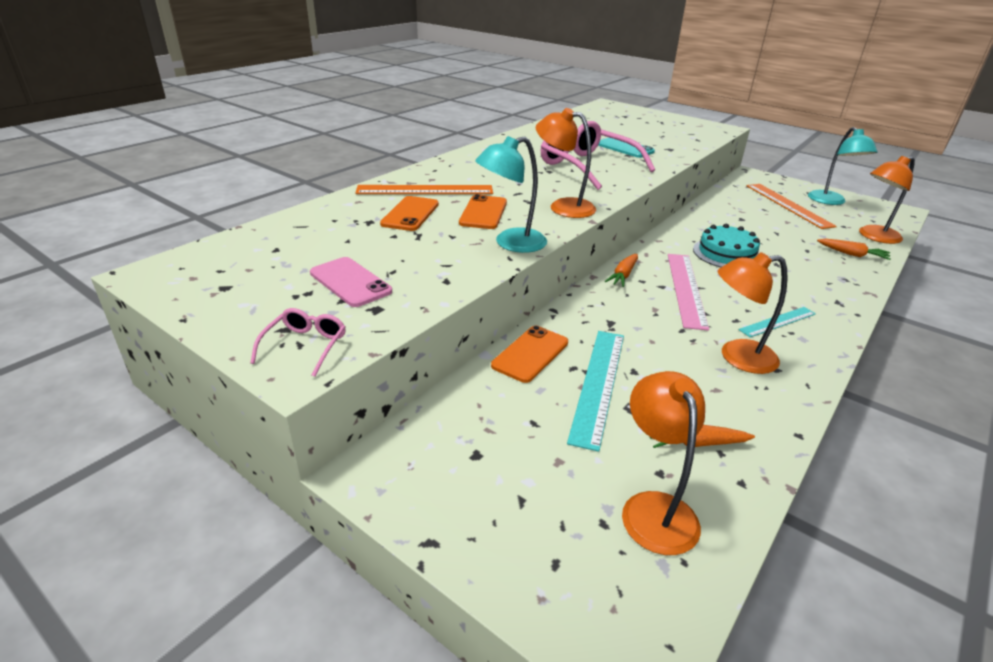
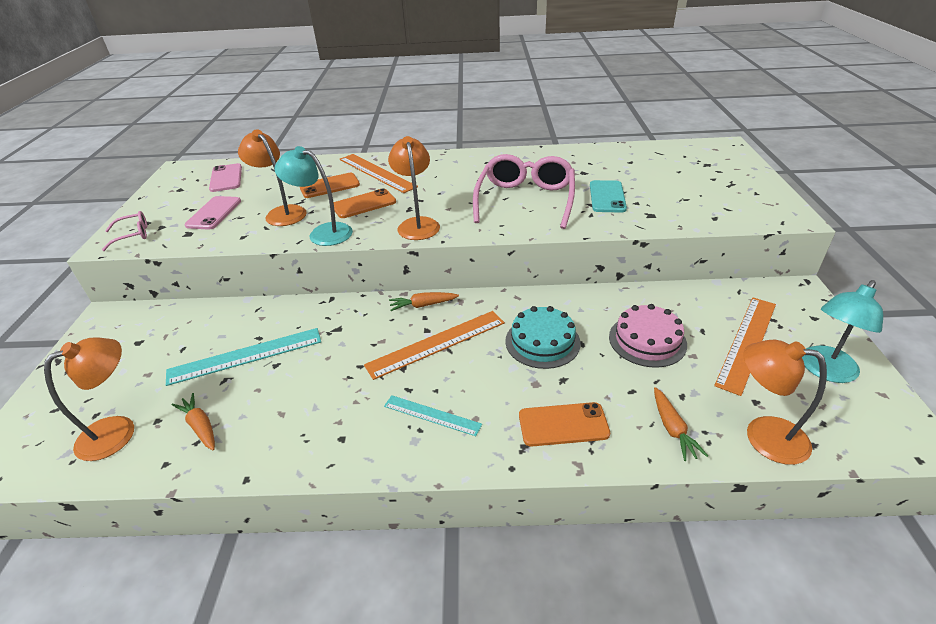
camera: 55 degrees right, 5 degrees up
(261, 254) = (226, 178): none -> pink phone
(530, 354) = (262, 314): orange phone -> orange phone (563, 424)
(686, 289) = (436, 343): pink ruler -> orange ruler
(737, 357) = (341, 409): orange lamp -> orange lamp (282, 213)
(759, 226) = (647, 340): none -> pink cake

